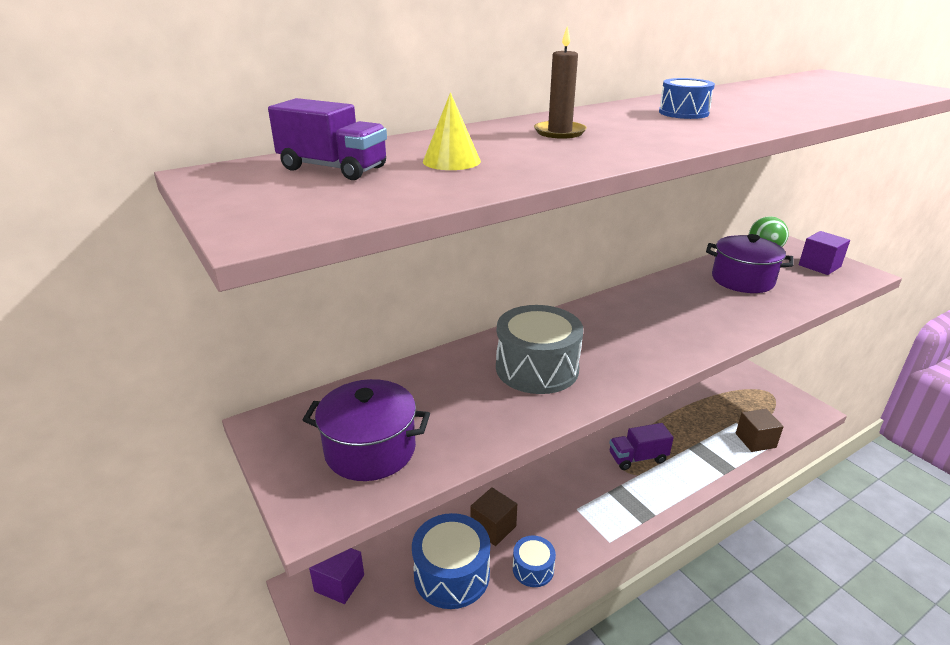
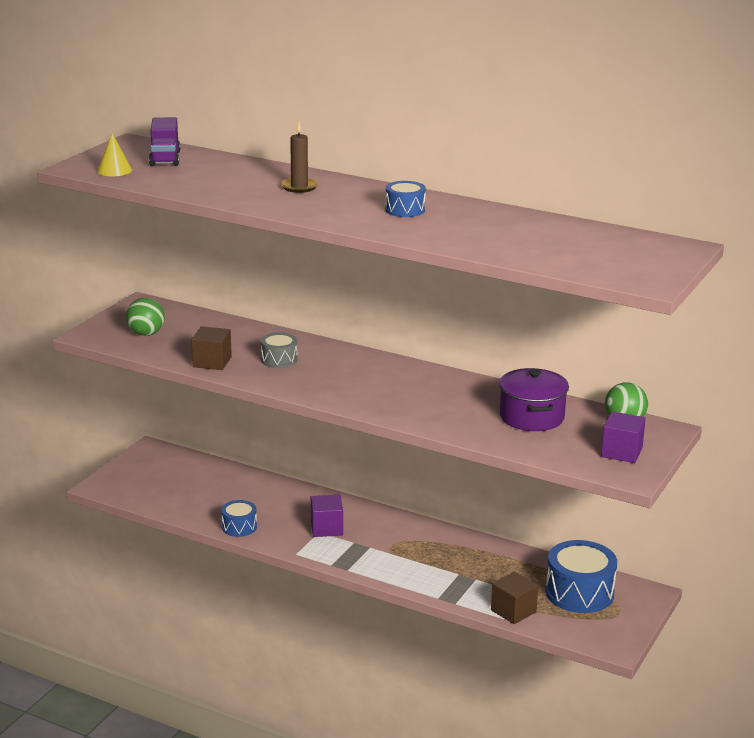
camera: 60 degrees right, 5 degrees down
(339, 583) = (164, 459): purple cube -> purple cube (326, 528)
(370, 450) = (146, 334): purple pot -> green ball
(451, 161) = (205, 176): yellow cone -> yellow cone (114, 170)
(452, 574) = (206, 497): blue drum -> blue drum (579, 593)
(493, 527) = (264, 501): brown cube -> brown cube (212, 362)
(537, 368) = (279, 359): grey drum -> grey drum, size x0.55
(637, 458) = (415, 549): purple truck -> none

